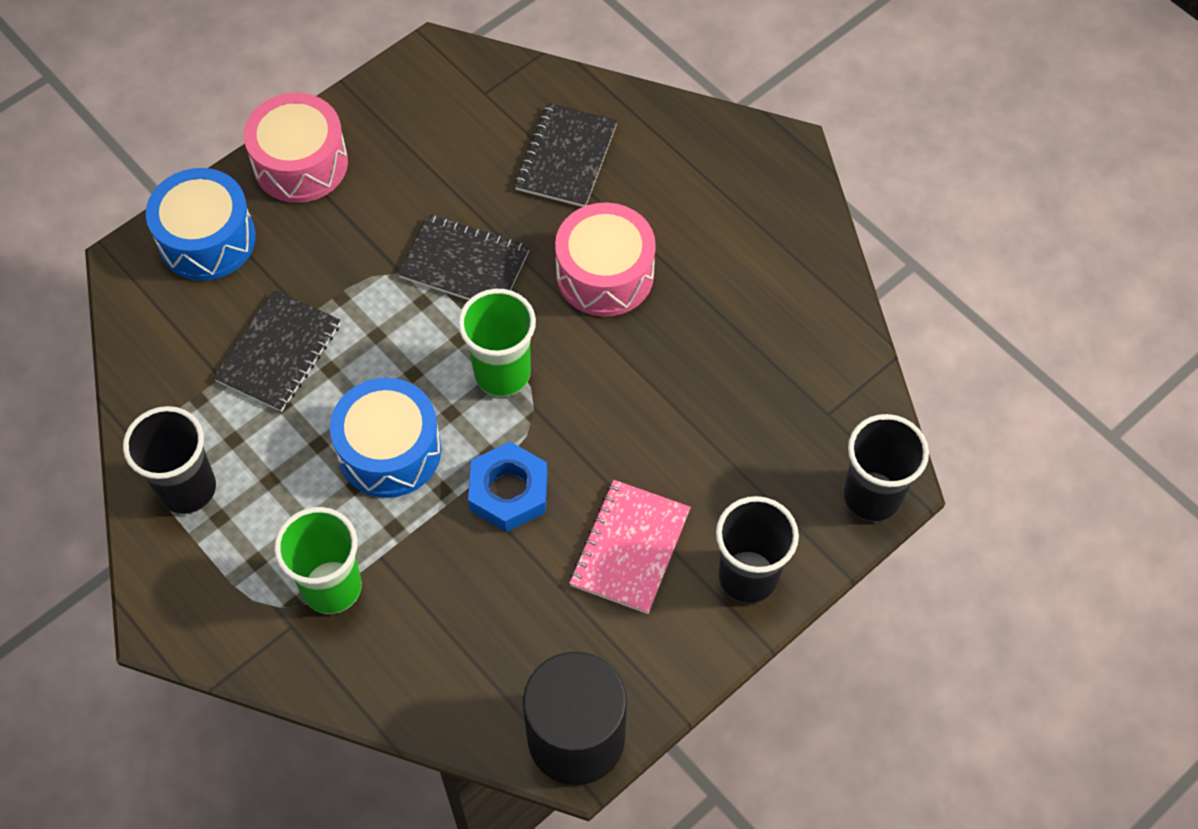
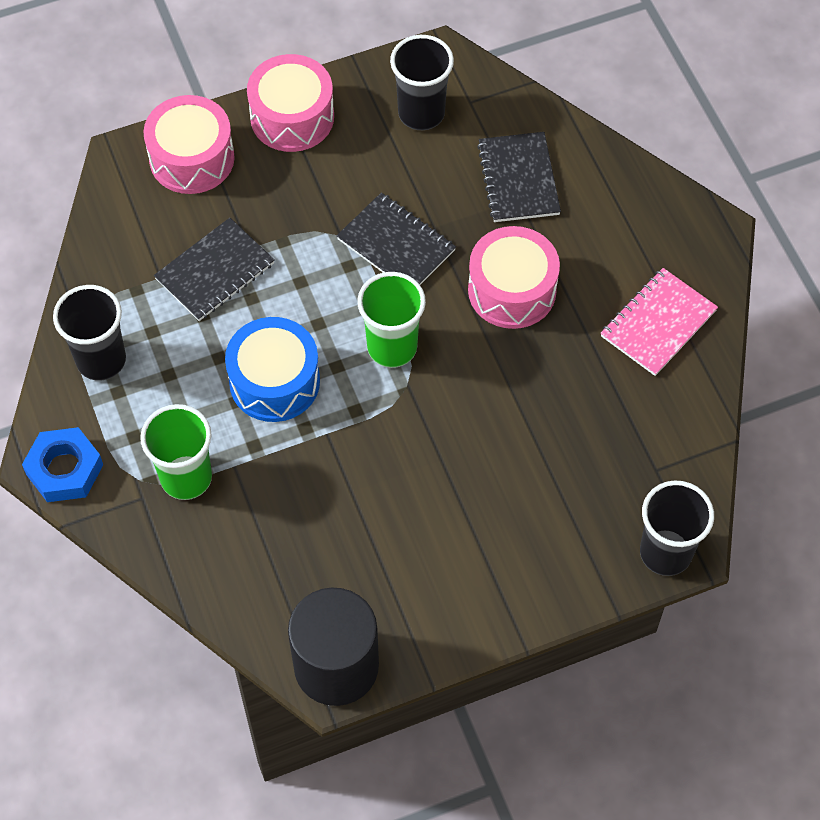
camera: 20 degrees right, 0 degrees up
(207, 239) = (192, 158): blue drum -> pink drum
(508, 492) = (359, 447): blue nut -> blue nut (64, 469)
(566, 157) = (518, 179): black notebook -> black notebook turned 45 degrees counterclockwise
(630, 548) = (441, 527): pink notebook -> pink notebook (658, 323)
(748, 577) = (531, 584): black cup -> black cup (421, 113)

